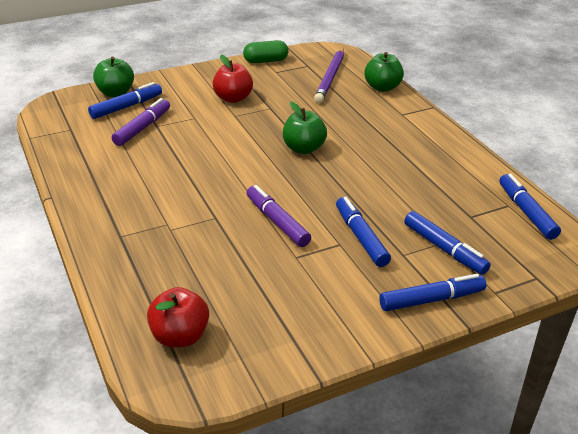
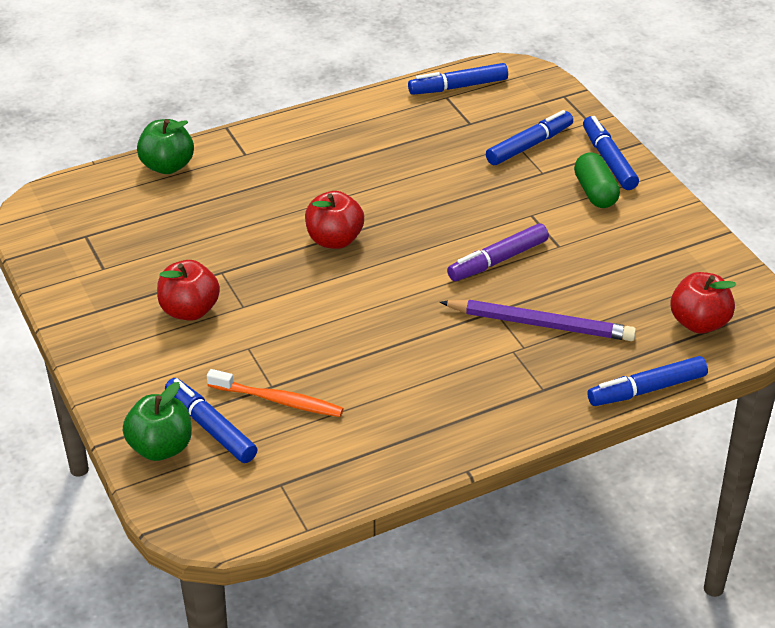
camera: 90 degrees left, 5 degrees up
(142, 128) = (278, 400): purple marker -> orange toothbrush
(265, 61) = (63, 280): green capsule -> green capsule (595, 192)
(303, 148) = (334, 240): green apple -> red apple
(330, 78) = (131, 213): purple pencil -> purple pencil (541, 325)
(361, 237) = (517, 199): blue marker -> blue marker (646, 389)

